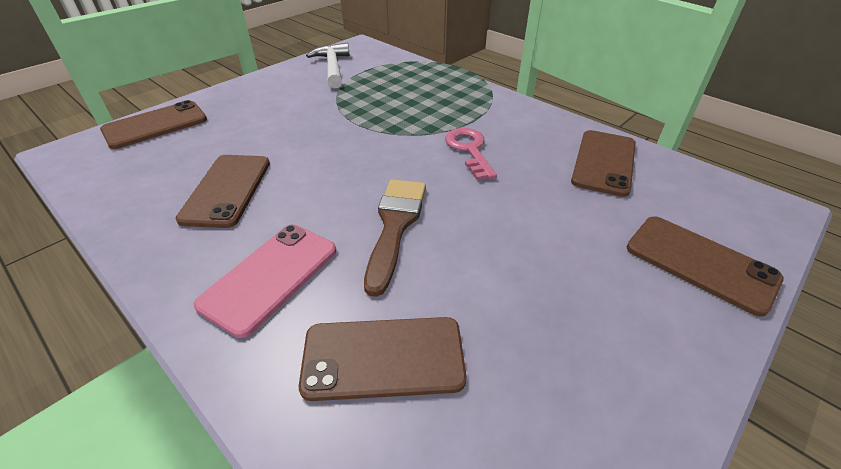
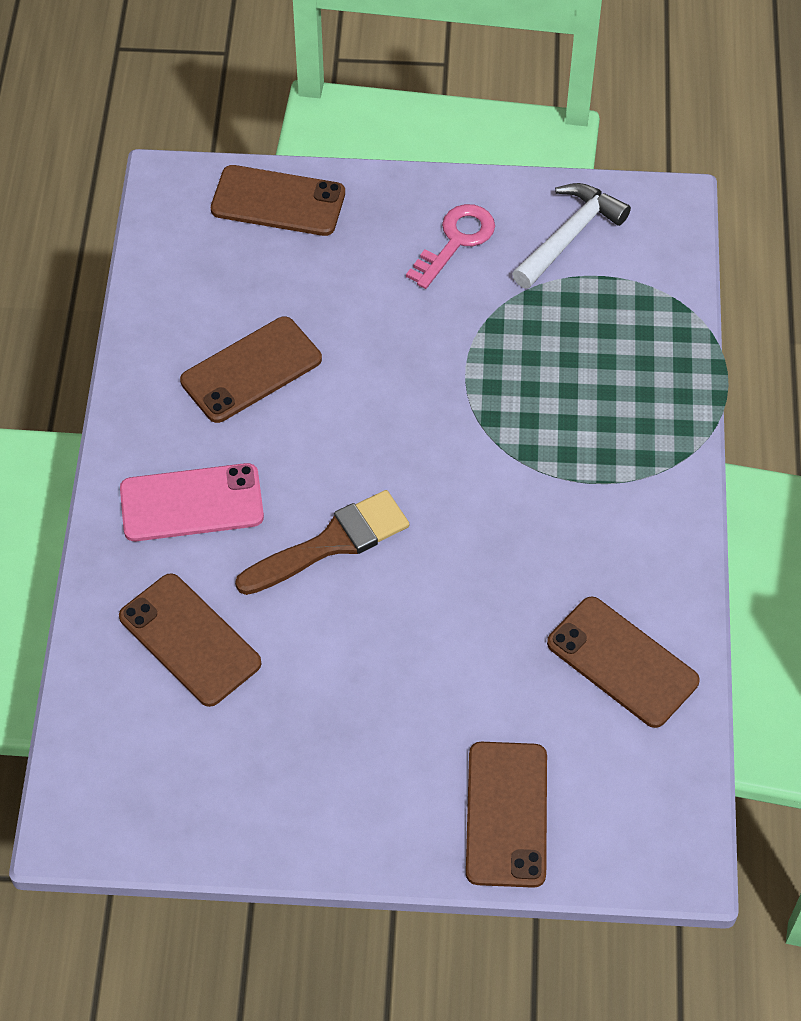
camera: 50 degrees right, 15 degrees up
(469, 150) = (519, 520): pink key -> pink key (456, 241)
(604, 162) = (622, 662): brown phone -> brown phone turned 60 degrees clockwise

